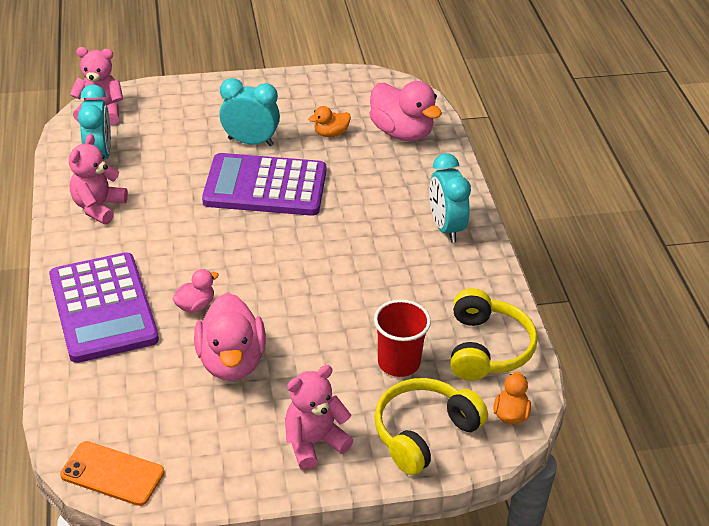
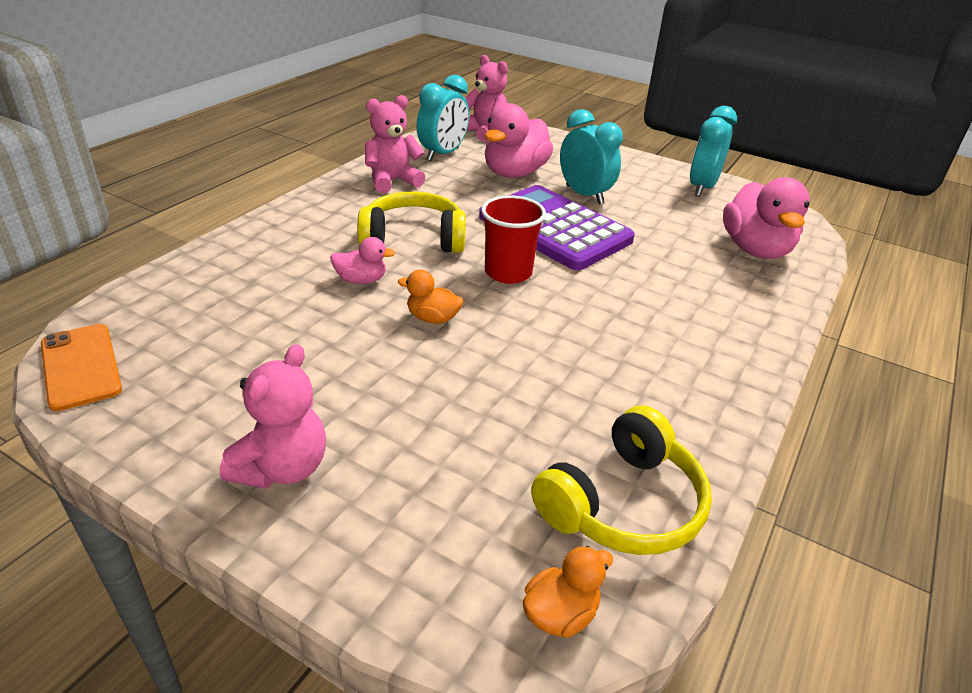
camera: 40 degrees right, 5 degrees down
(103, 308) = (287, 243): purple calculator -> none
(231, 361) = (322, 341): pink duck -> pink duck (514, 173)
(314, 442) = (282, 468): pink teddy bear -> pink teddy bear turned 105 degrees clockwise
(331, 134) = (673, 220): orange duck -> orange duck (432, 318)
(398, 362) = (488, 448): red cup -> red cup (508, 272)
(424, 433) = (414, 550): yellow headphones -> yellow headphones (413, 239)
(446, 227) = (714, 349): turquoise clock -> turquoise clock (702, 188)

